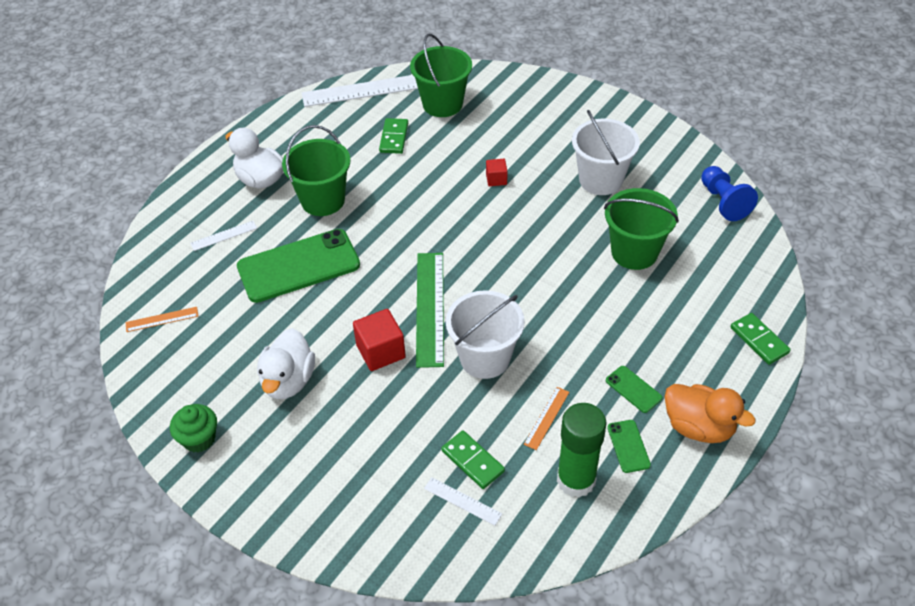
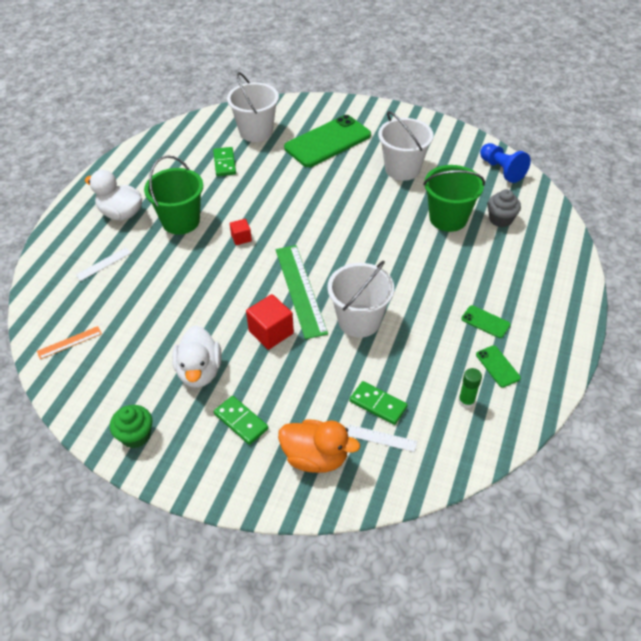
camera: 15 degrees left, 0 degrees up
(298, 266) = (177, 277): green phone -> green phone (327, 141)
(362, 90) = (185, 131): white ruler -> none
(442, 104) = (256, 131): green bucket -> white bucket
(496, 179) = (319, 182): red cube -> red cube (241, 238)
(547, 418) = (425, 357): orange ruler -> none
(576, 480) = (466, 401): green glue stick -> green glue stick, size x0.50
(698, 427) = (546, 340): orange duck -> orange duck (315, 457)
(699, 265) = (500, 219): none -> grey cupcake
(759, 340) = (566, 267): green domino -> green domino (241, 421)

